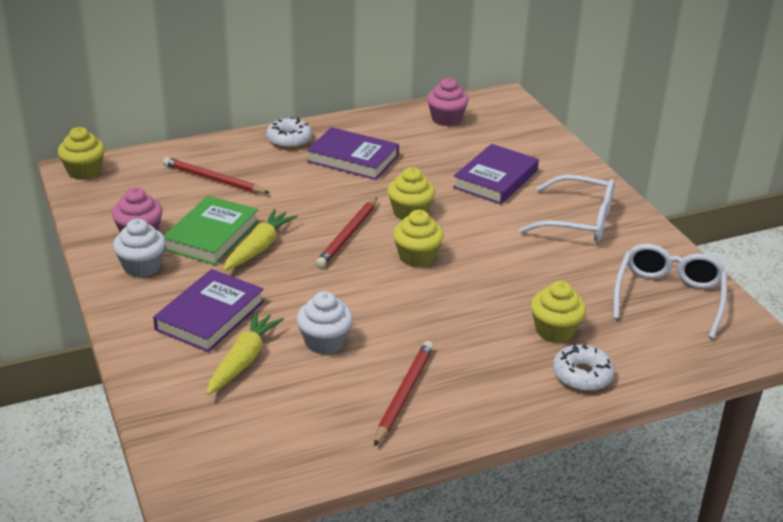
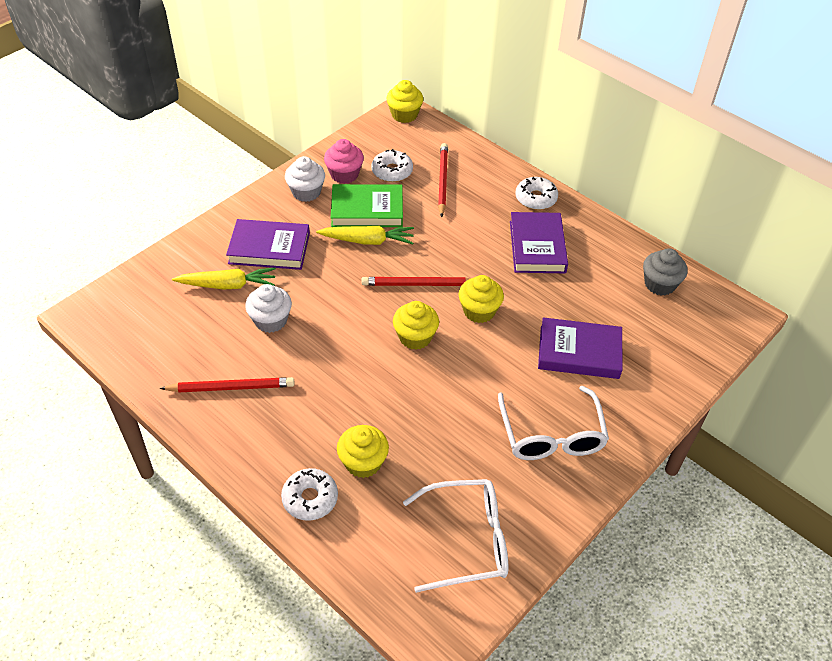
camera: 65 degrees right, 15 degrees up
(167, 204) = (392, 171): none -> white donut
(446, 119) = (659, 284): pink cupcake -> grey cupcake

